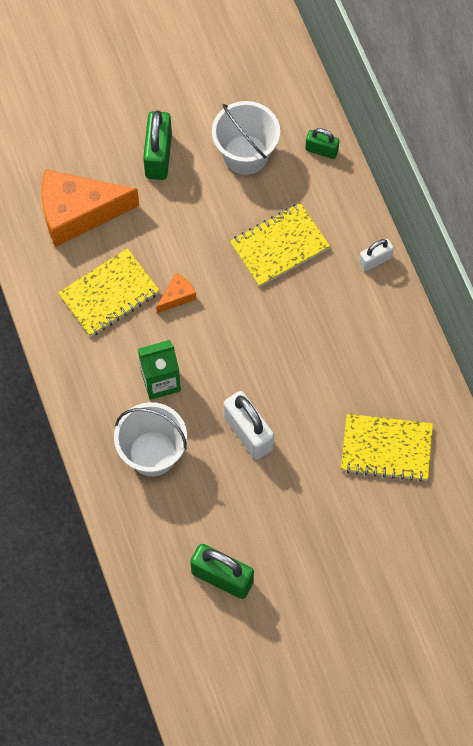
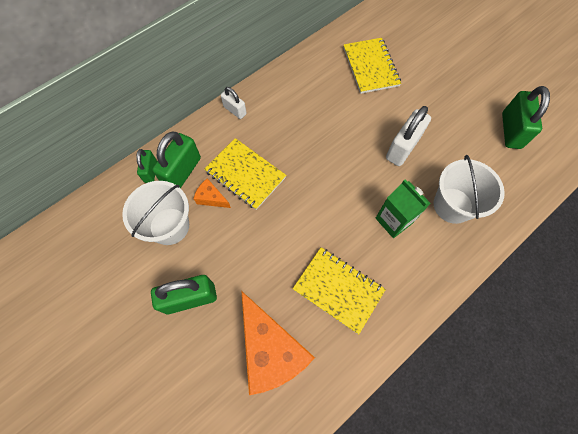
camera: 110 degrees left, 0 degrees up
(177, 296) = (317, 234): orange cheese -> orange cheese (211, 198)
(308, 182) = (182, 172): none -> green padlock

